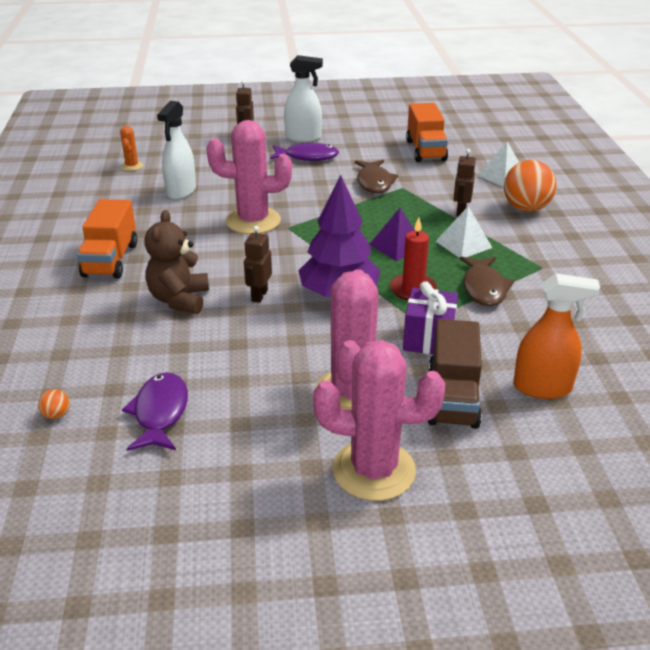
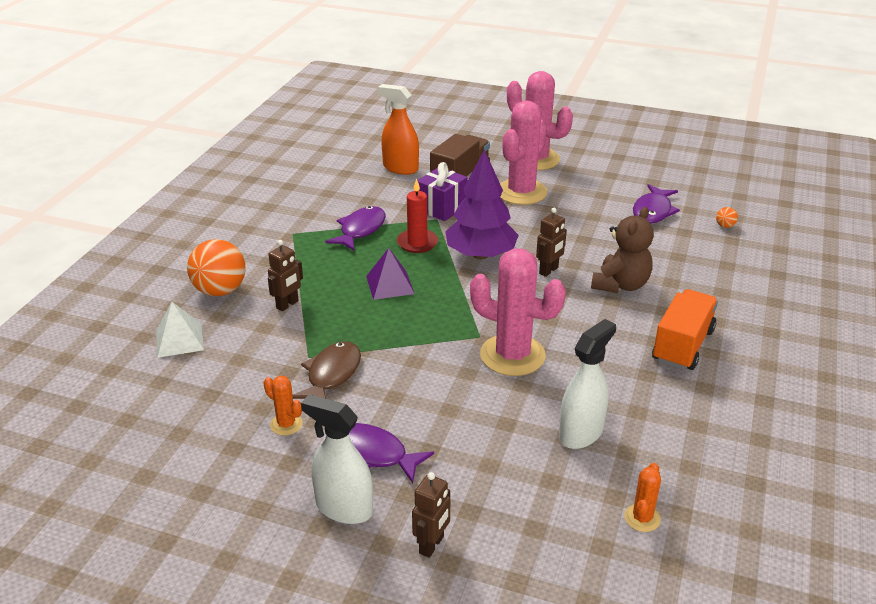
camera: 155 degrees left, 0 degrees up
(373, 157) = (286, 424): none -> orange cactus
(425, 150) = (207, 415): orange truck -> none
(463, 244) = (329, 270): white pyramid -> none
(484, 288) = (360, 230): brown fish -> purple fish

